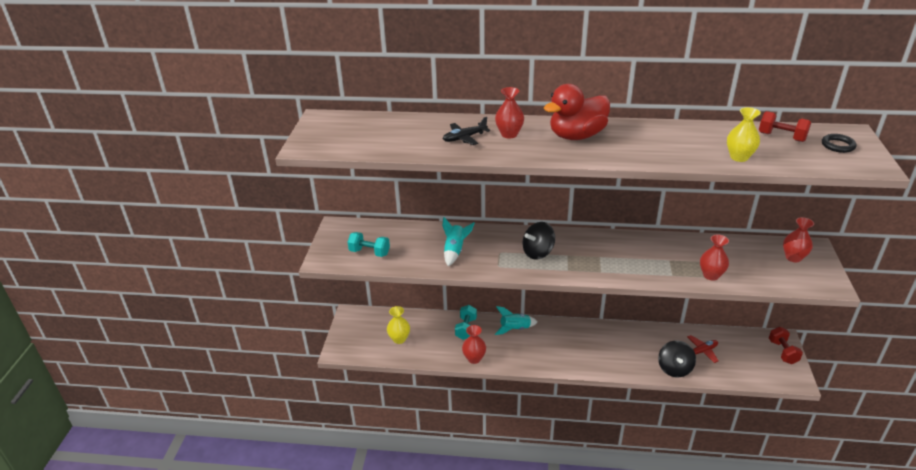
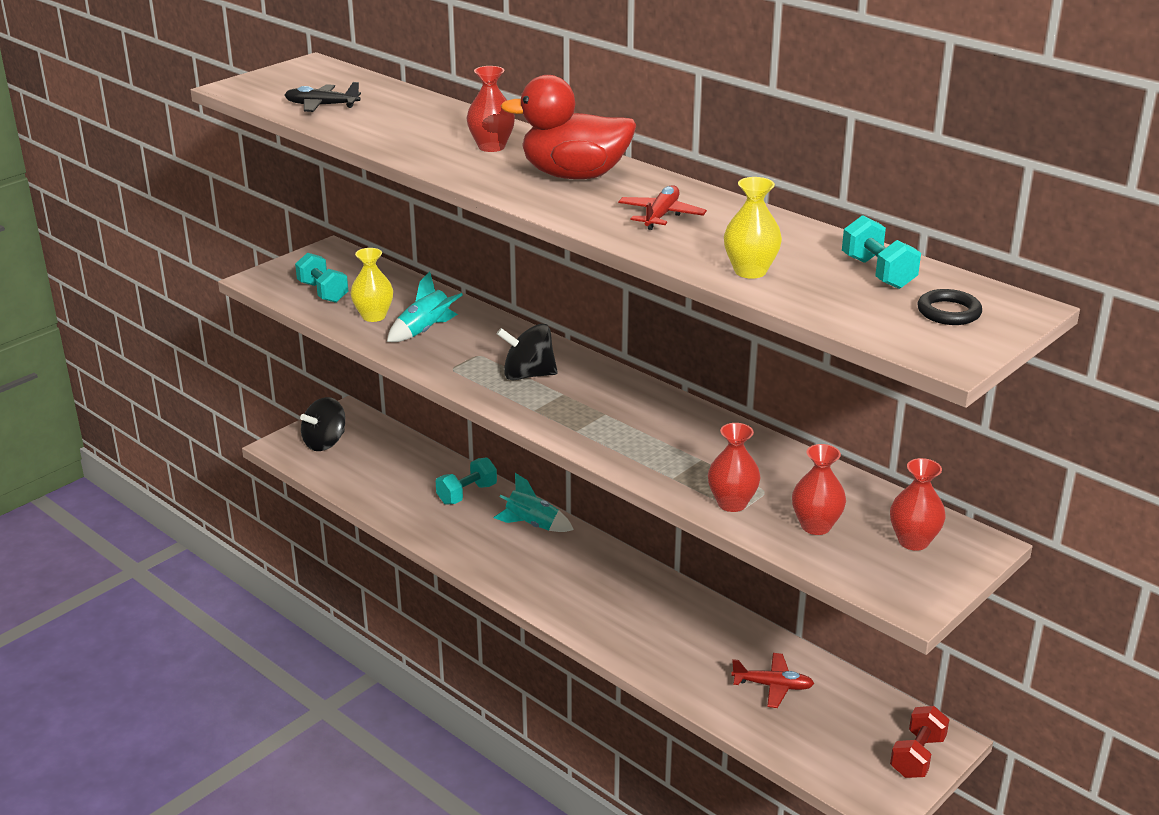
camera: 35 degrees right, 5 degrees down
(399, 339) = (367, 466): yellow vase -> yellow vase (373, 316)
(464, 138) = (429, 133): black plane -> black plane (321, 106)
(474, 358) = (430, 532): red vase -> red vase (816, 526)
(652, 143) = (661, 215): none -> red plane
(674, 368) = (697, 684): black spinning top -> black spinning top (325, 442)
(781, 137) = (878, 272): red dumbbell -> turquoise dumbbell

